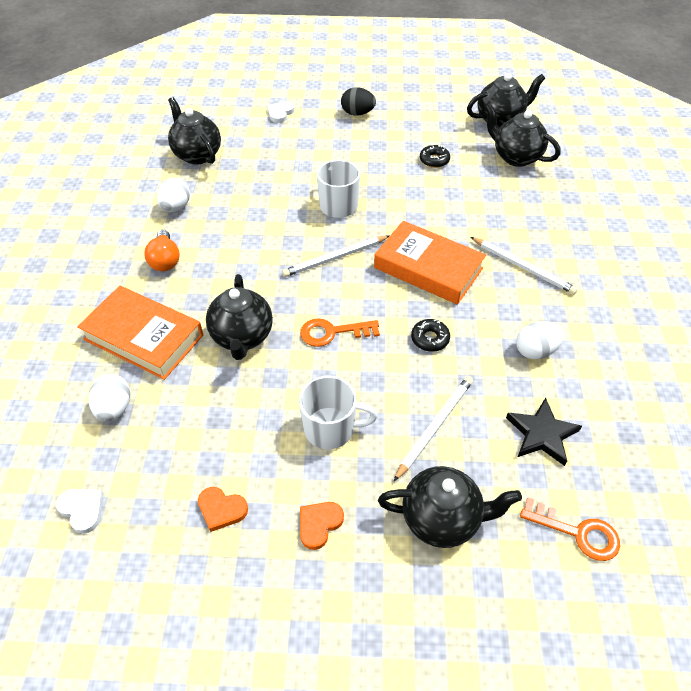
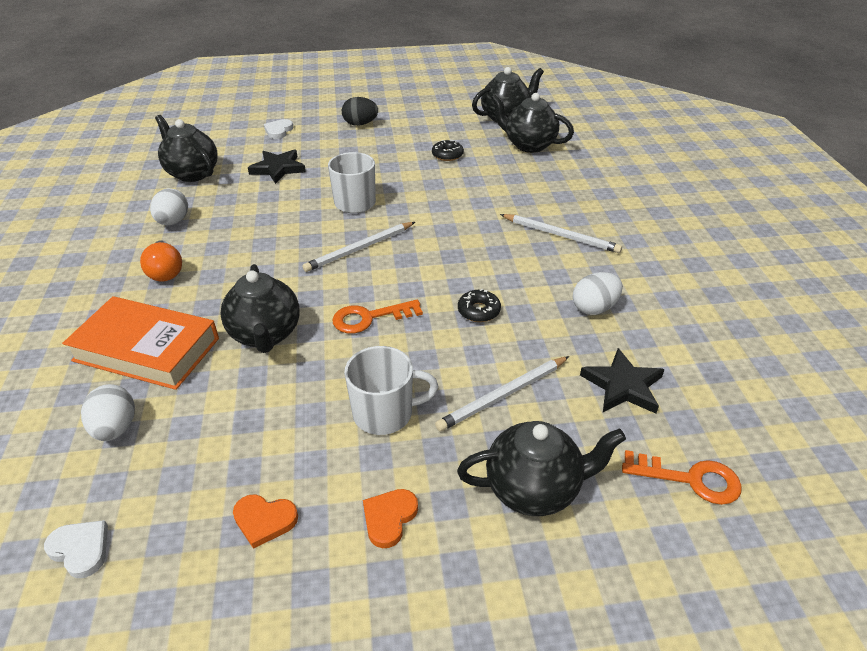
camera: 10 degrees left, 10 degrees down
(274, 158) = (278, 168): none -> black star
(428, 268) = (462, 247): orange book -> none
(434, 427) = (503, 395): white pencil -> white pencil turned 150 degrees counterclockwise

